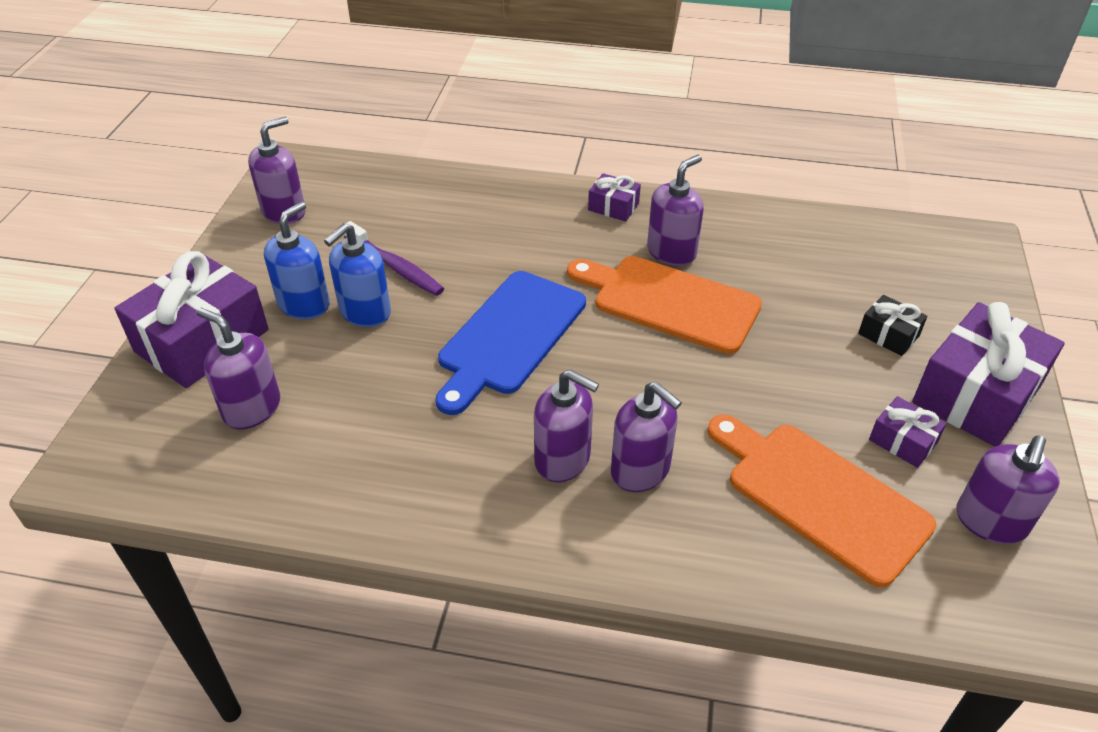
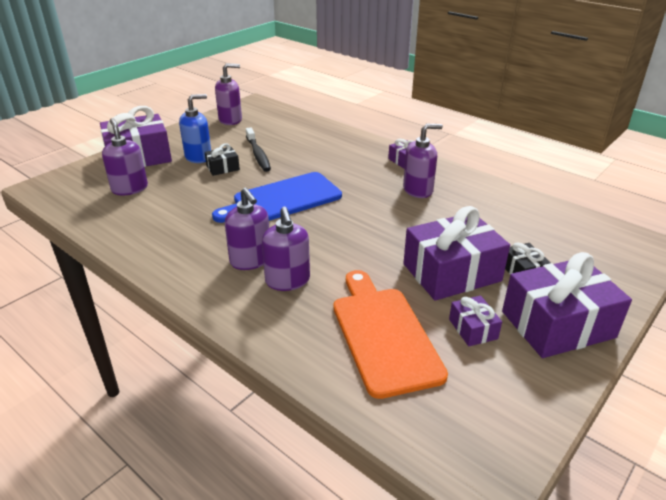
camera: 30 degrees right, 10 degrees down
(365, 312) = (223, 168): blue soap dispenser -> black gift
(395, 267) = (258, 154): purple toothbrush -> black toothbrush
(669, 302) = (391, 212): orange cutting board -> none
(817, 369) = (451, 272): none -> purple gift
(990, 522) = (492, 396): purple soap dispenser -> none

